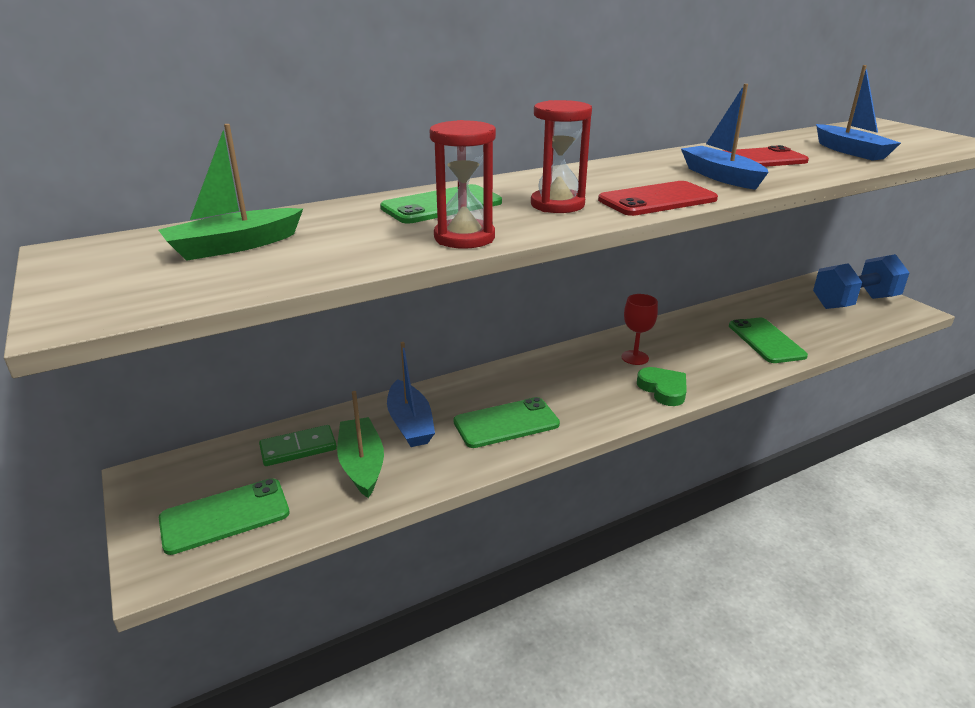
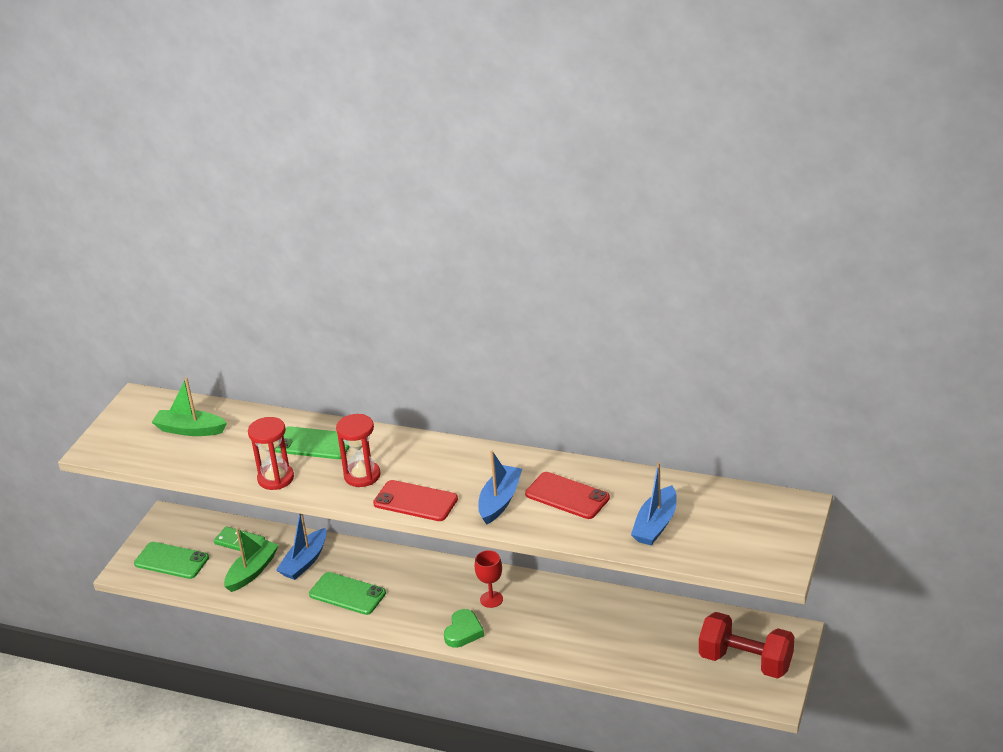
camera: 50 degrees right, 5 degrees up
(766, 340) = (600, 645): green phone -> none
(854, 302) = (745, 662): blue dumbbell -> red dumbbell

